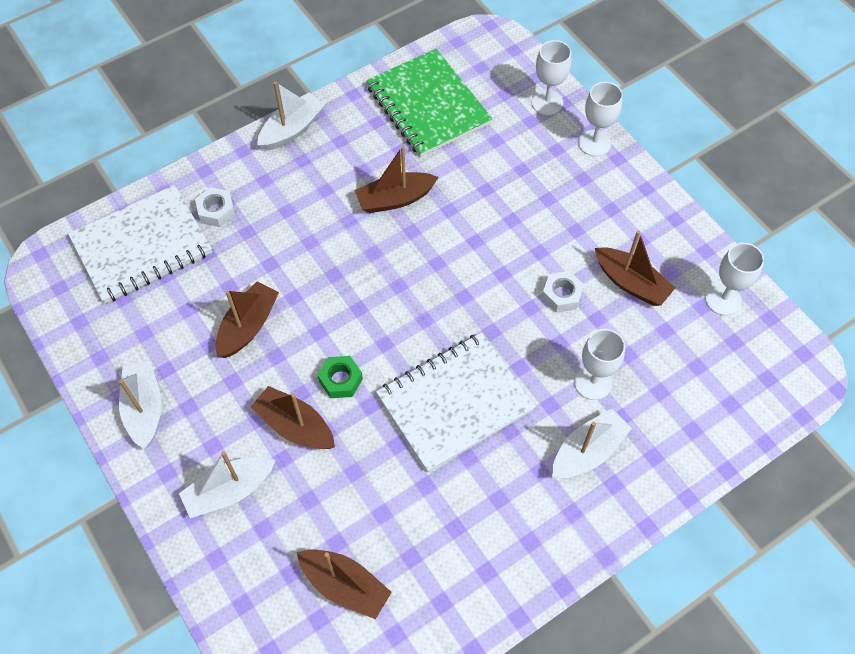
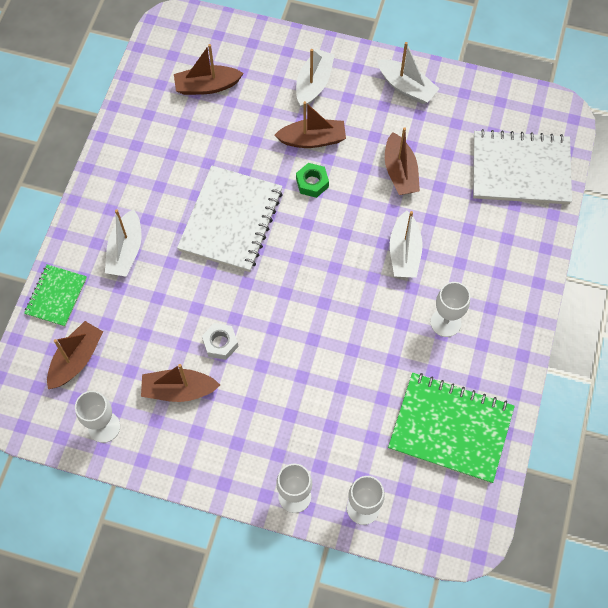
camera: 140 degrees right, 5 degrees up
(142, 246) = (520, 169): white notebook -> white notebook turned 75 degrees clockwise
(216, 211) = (504, 227): white nut -> none
(292, 129) = (524, 326): white boat -> white boat (404, 252)
(395, 199) = (397, 328): brown boat -> brown boat (76, 359)
(593, 383) = (154, 297): white goblet -> white goblet (445, 322)
(694, 456) = (56, 296): none -> green notebook

